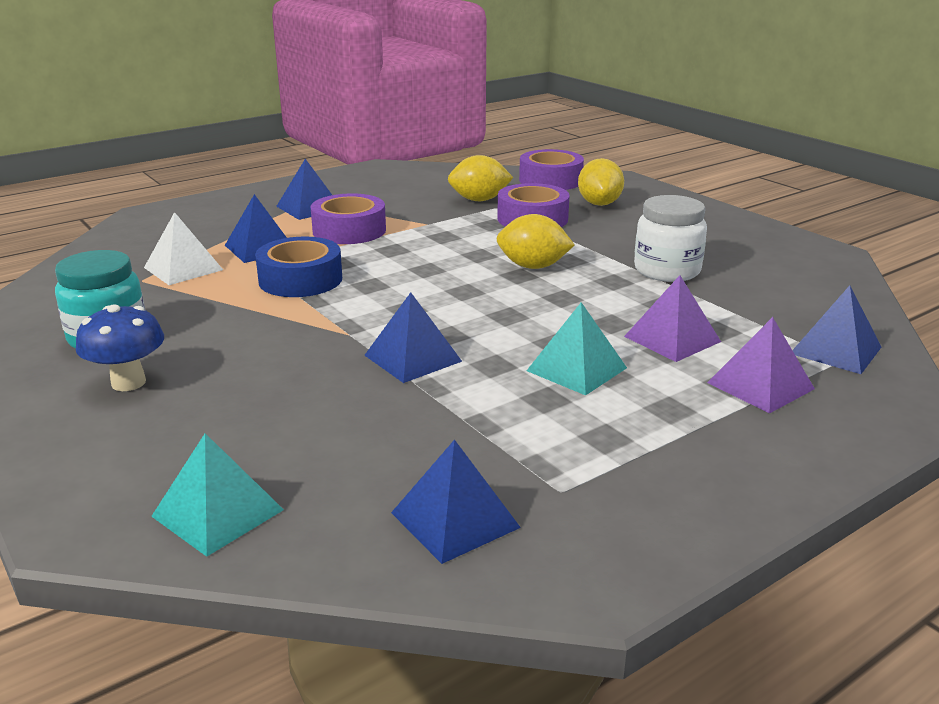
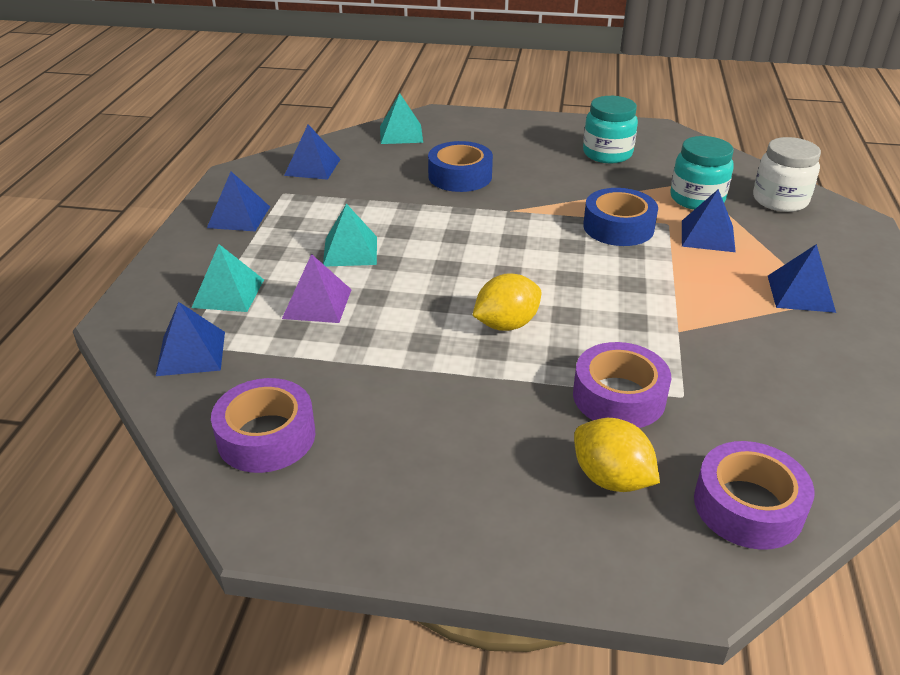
camera: 135 degrees right, 10 degrees up
(128, 383) = (542, 146): blue mushroom -> none
(183, 268) = (697, 199): white pyramid -> turquoise jar
(305, 393) = (460, 176): none -> blue tape
(349, 230) = (706, 285): purple tape -> purple tape (266, 436)
(413, 358) = (447, 214): blue pyramid -> blue pyramid (238, 217)
(479, 200) = (722, 400): yellow lemon -> none
(667, 270) = (398, 383): white jar -> white jar (780, 200)
(760, 385) = (228, 293): purple pyramid -> turquoise pyramid

